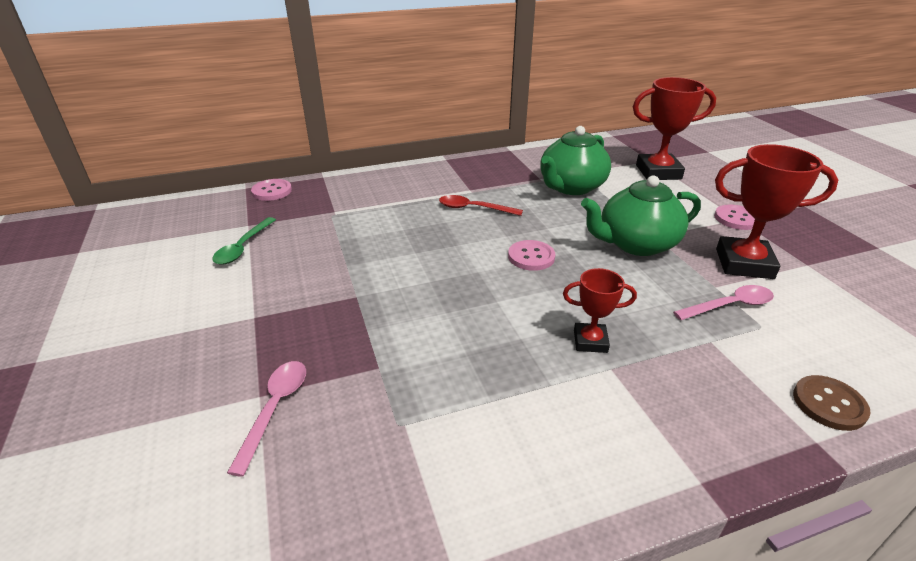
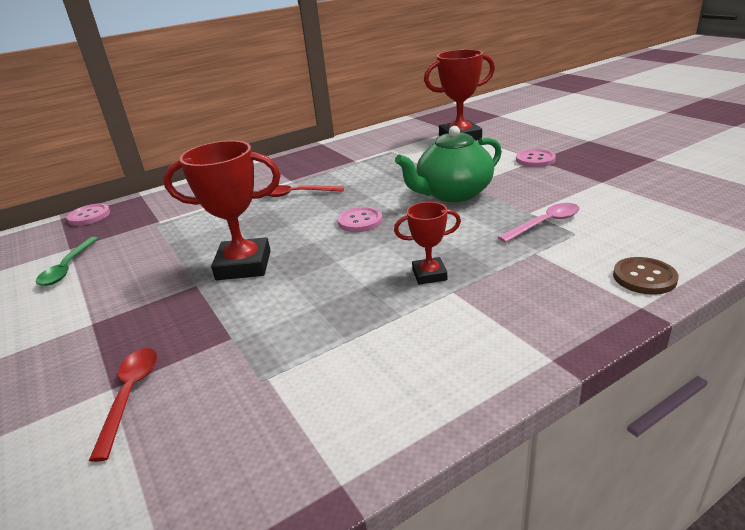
camera: 10 degrees left, 5 degrees down
(275, 409) = (130, 395): pink spoon -> red spoon
(571, 187) = (385, 162): green teapot -> none
(744, 264) = (549, 191): red trophy -> red trophy (244, 265)

